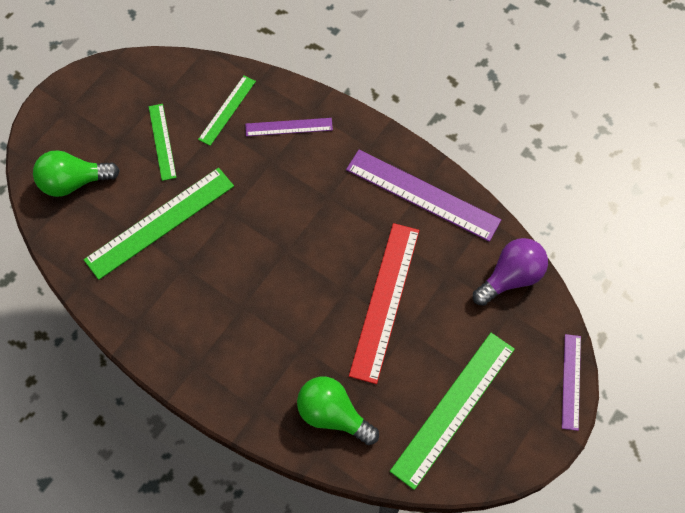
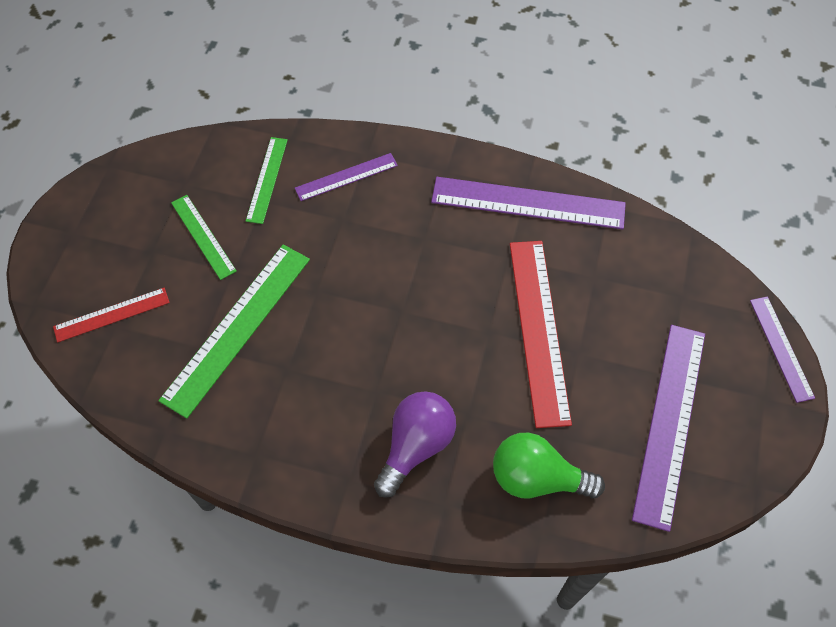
camera: 20 degrees left, 5 degrees down
(74, 182) = (112, 314): green light bulb -> red ruler
(453, 408) = (670, 422): green ruler -> purple ruler
(510, 277) = (663, 259): purple light bulb -> purple light bulb (416, 446)

